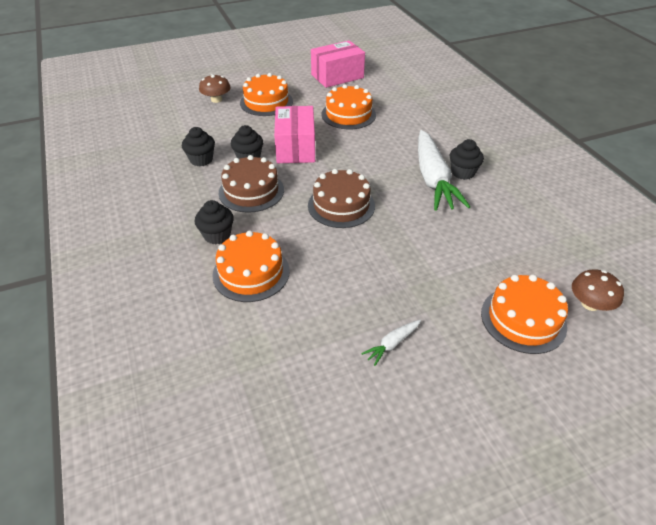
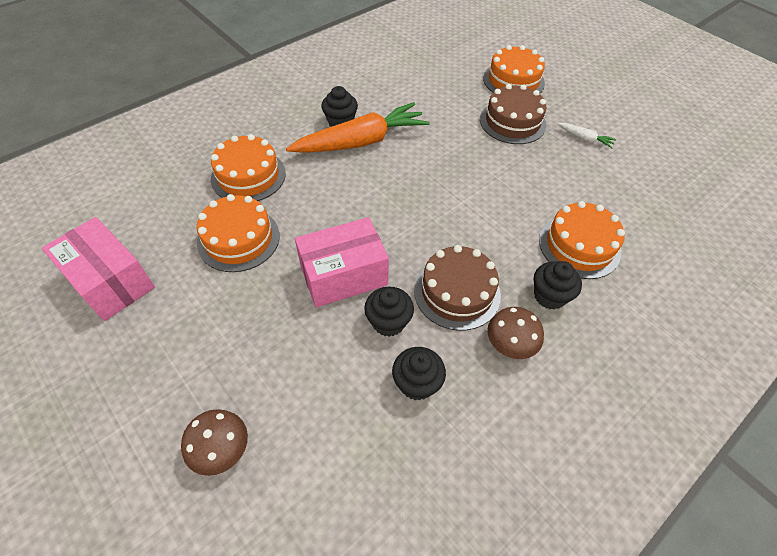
camera: 110 degrees left, 10 degrees up
(266, 102) = (218, 358): orange cake -> orange cake (248, 176)
(341, 205) = (440, 202): brown cake -> brown cake (512, 122)
(433, 179) = (361, 141): white carrot -> orange carrot
(590, 304) = (477, 53): brown mushroom -> brown mushroom (510, 343)

